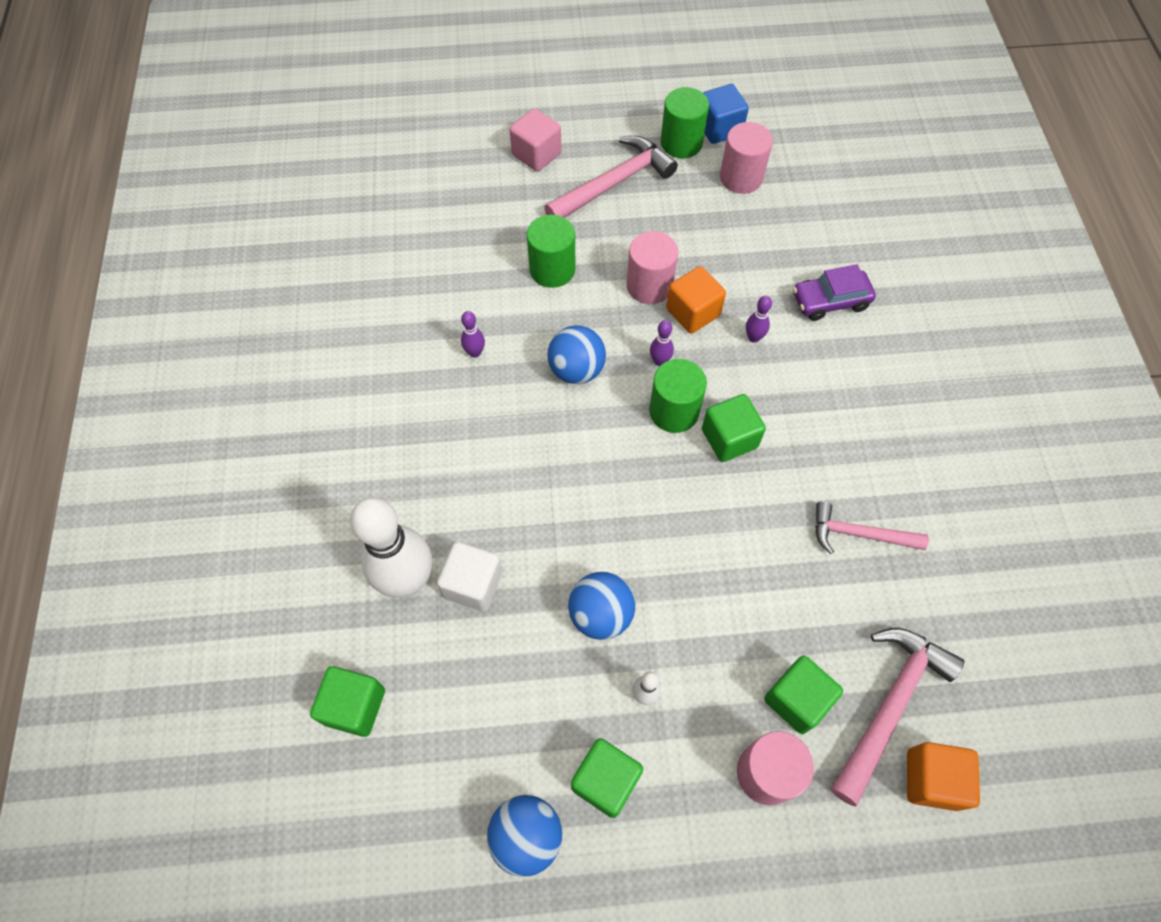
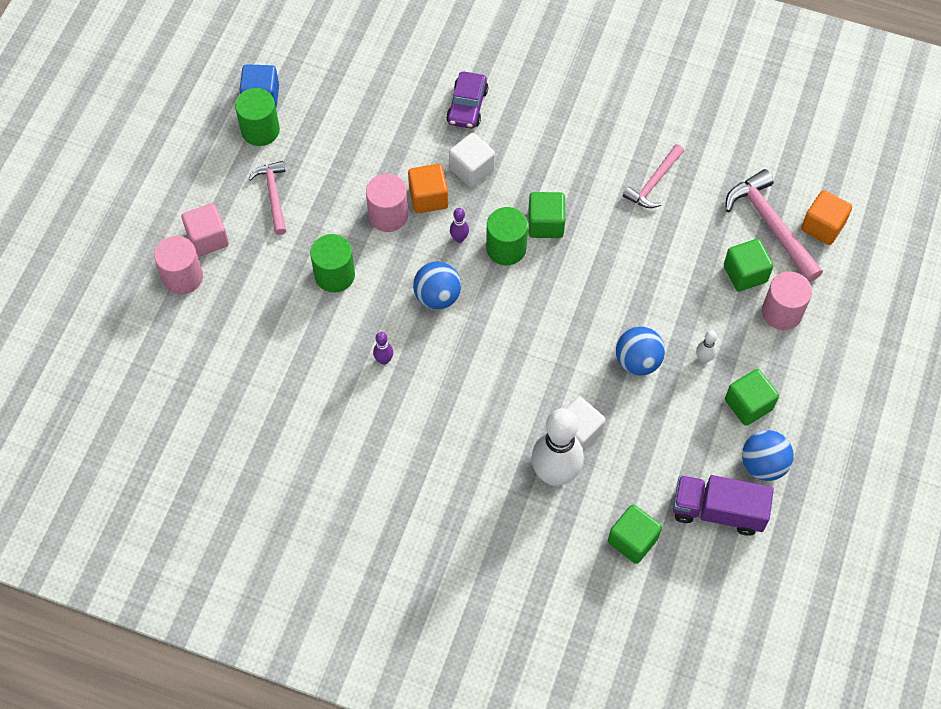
camera: 65 degrees left, 0 degrees up
(434, 800) = (718, 511): none -> purple truck
(614, 183) = (273, 195): pink hammer -> pink hammer, size x0.64
(741, 177) = (321, 106): pink cylinder -> pink cylinder (183, 277)
(753, 337) = (472, 169): purple bowling pin -> white cube

